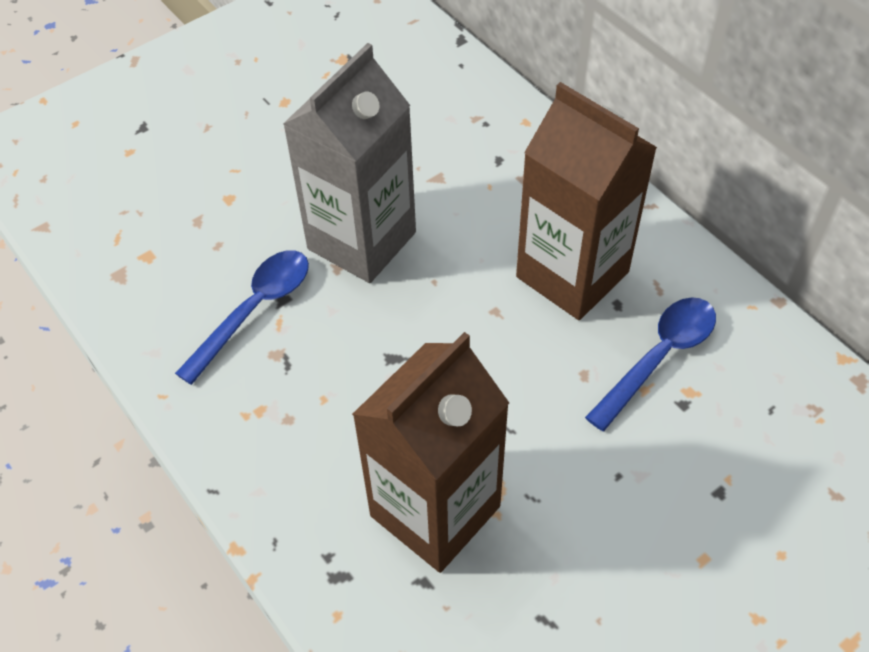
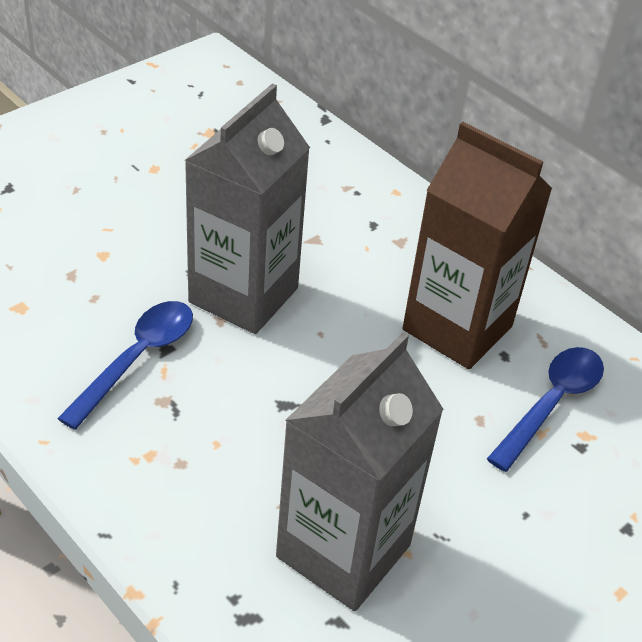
camera: 10 degrees left, 10 degrees down
(435, 511) = (343, 551): brown carton -> grey carton

